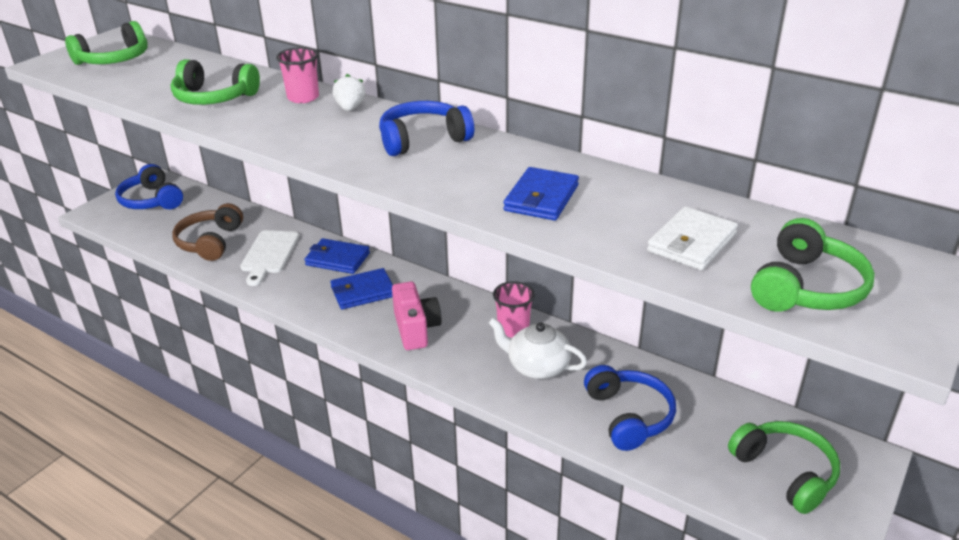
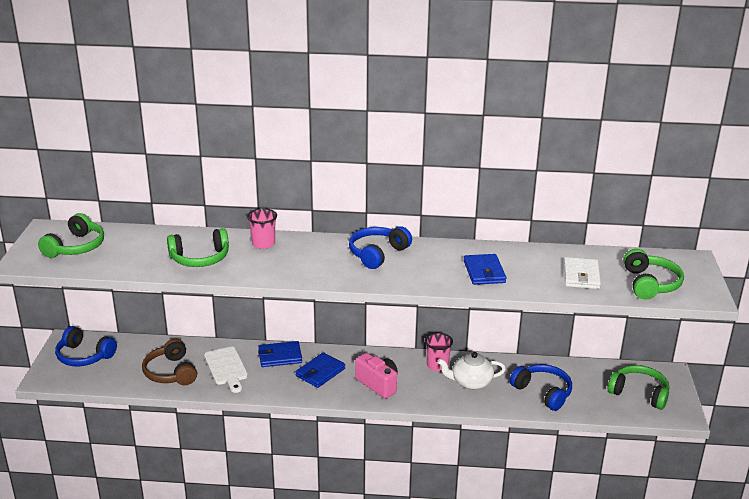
camera: 30 degrees left, 5 degrees down
(350, 108) = (305, 244): white strawberry -> none

